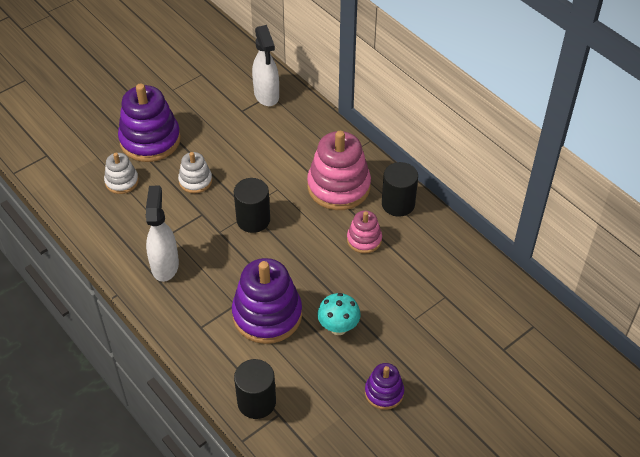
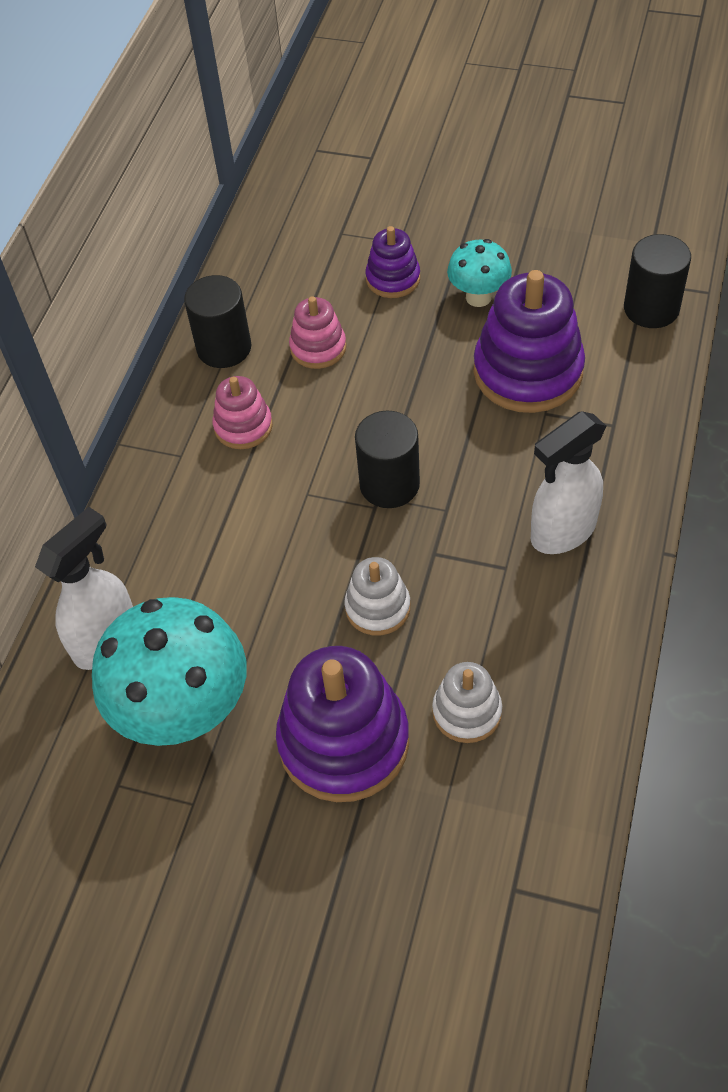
camera: 120 degrees left, 5 degrees up
(210, 103) = (185, 713): none -> turquoise mushroom
(338, 186) = (243, 426): pink stacking toy -> pink stacking toy, size x0.53
(384, 392) = (524, 216): purple stacking toy -> purple stacking toy (393, 279)

